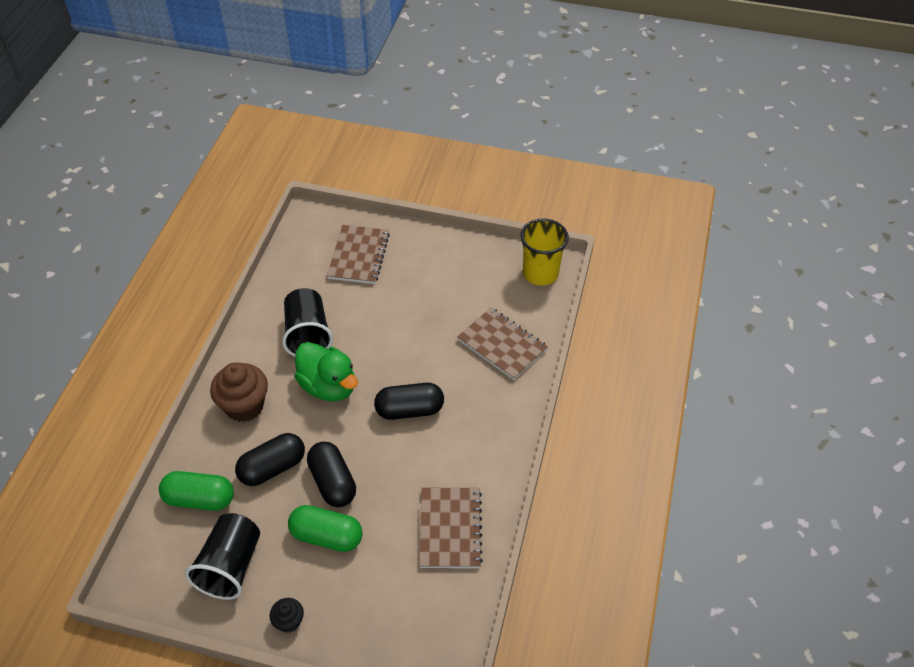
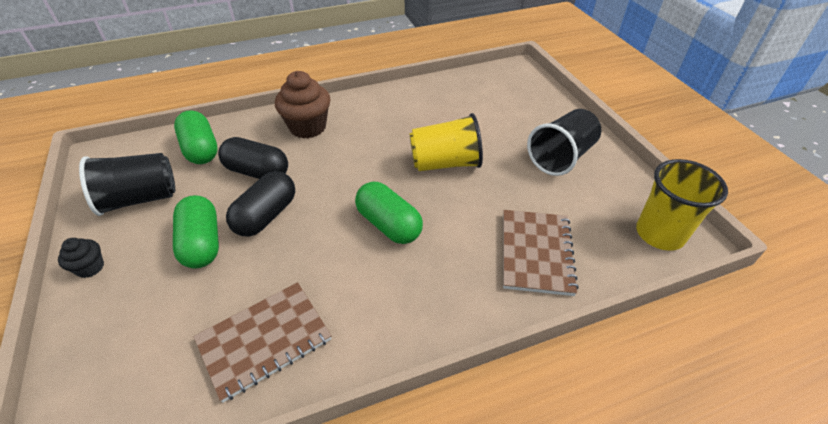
camera: 55 degrees right, 5 degrees down
(308, 335) = (407, 123): black cup -> black cup (561, 157)
(328, 386) = (367, 160): green duck -> none
(358, 256) = (515, 109): brown notebook -> none
(378, 340) = (445, 163): none -> yellow cup
(409, 410) = (389, 225): black capsule -> green capsule

